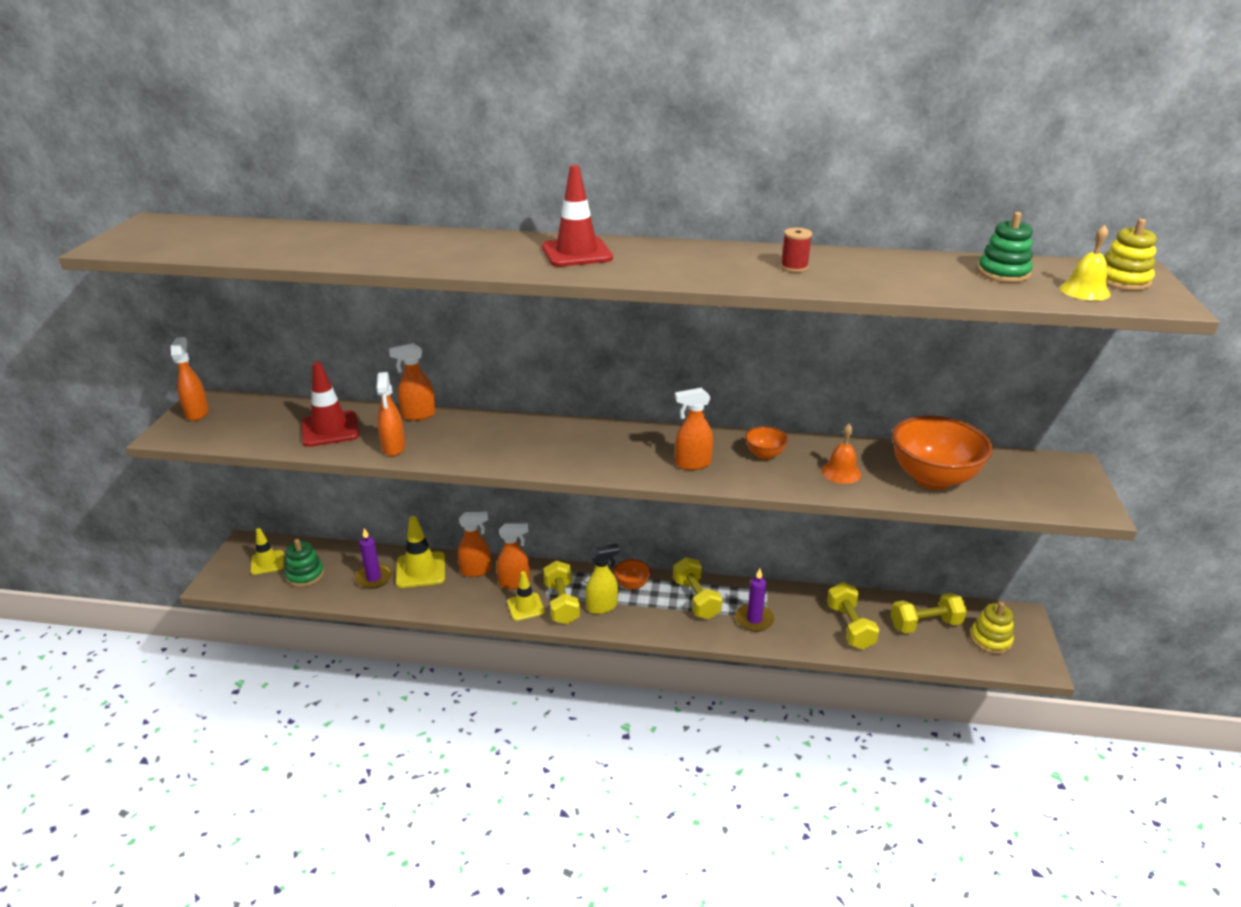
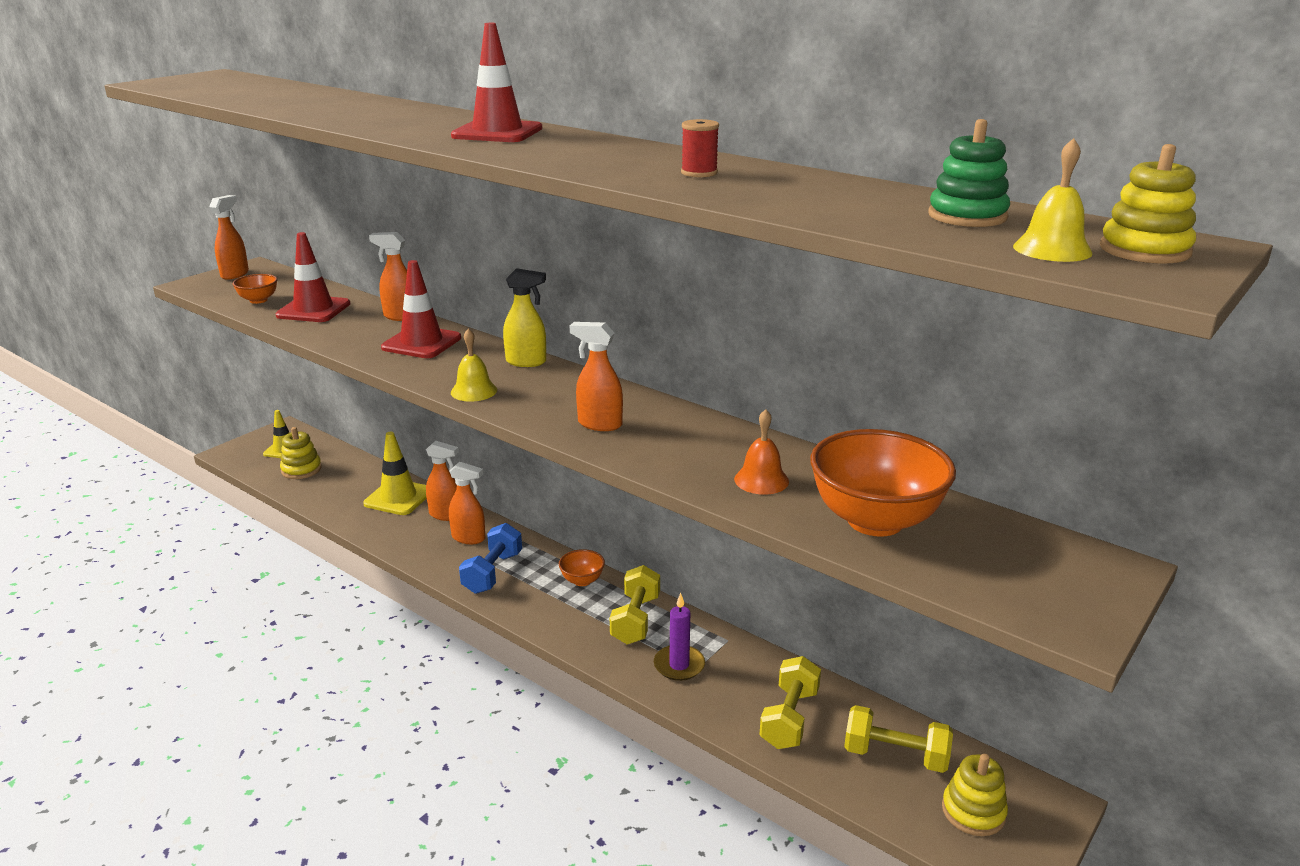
camera: 30 degrees right, 5 degrees down
(305, 575) = (301, 469): green stacking toy -> yellow stacking toy
(374, 578) = (352, 491): purple candle -> none
(393, 448) = (342, 336): orange spray bottle -> none
(470, 435) = (421, 343): none -> red traffic cone
(525, 607) = (455, 563): yellow traffic cone -> none
(561, 603) = (492, 573): yellow dumbbell -> blue dumbbell
(569, 465) = (474, 391): none -> yellow bell
(602, 607) = (529, 590): yellow spray bottle -> yellow spray bottle (526, 362)
(764, 454) = (693, 438): orange bowl -> orange bowl (258, 300)

